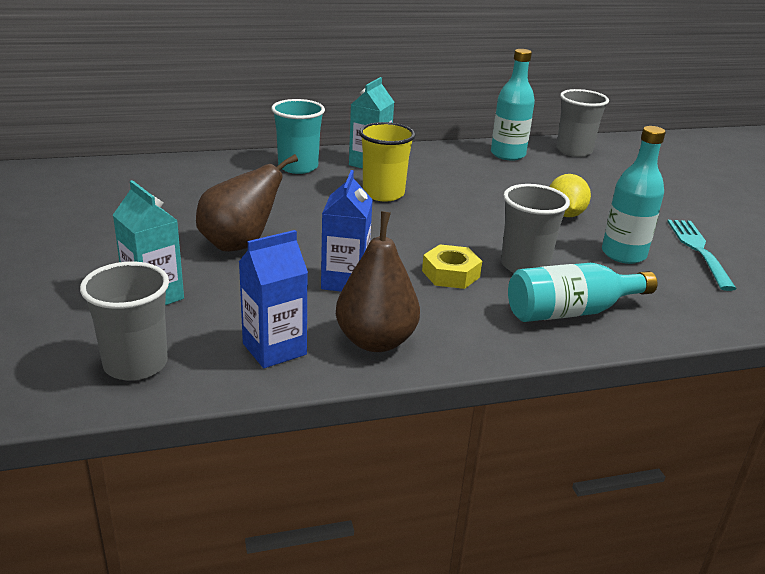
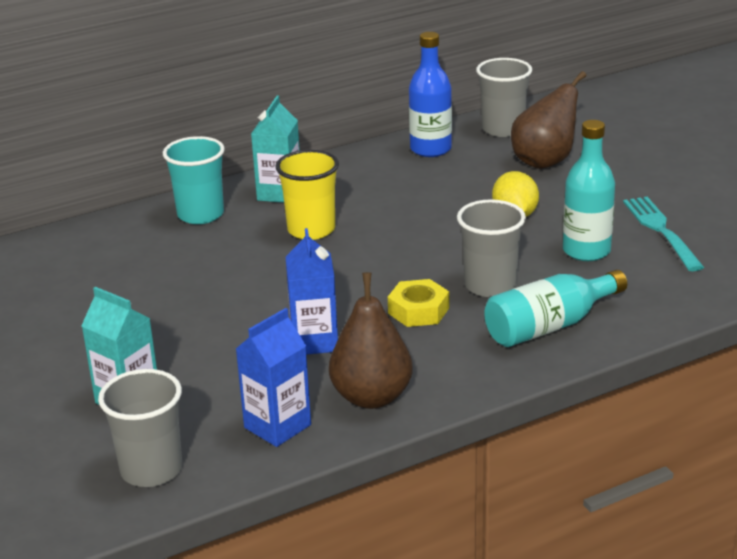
camera: 10 degrees left, 0 degrees up
(239, 245) = (185, 324): brown pear -> brown pear (545, 161)
(508, 154) = (430, 149): turquoise bottle -> blue bottle

